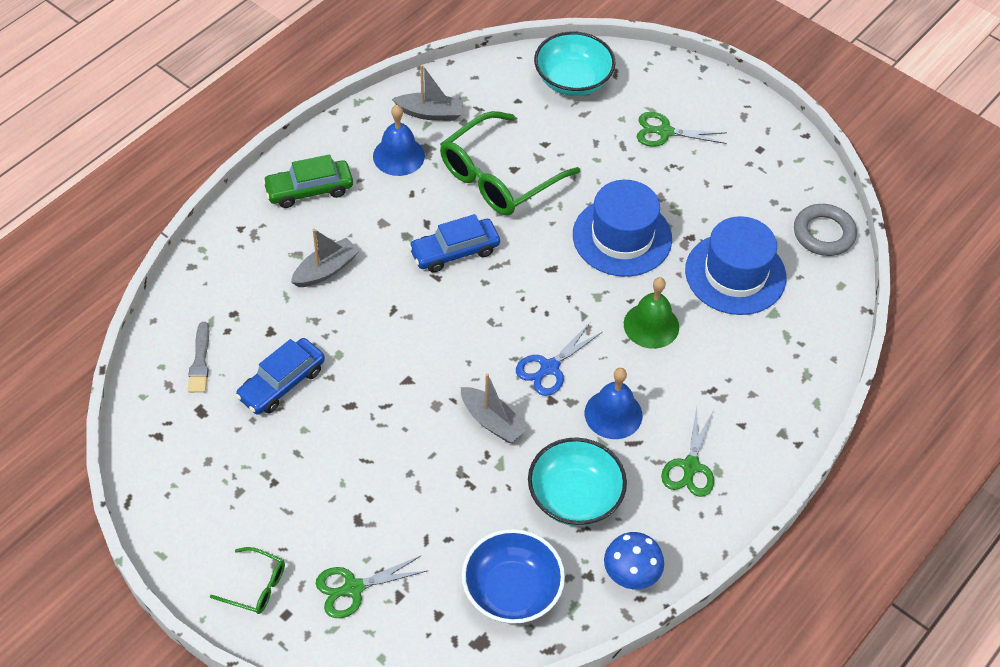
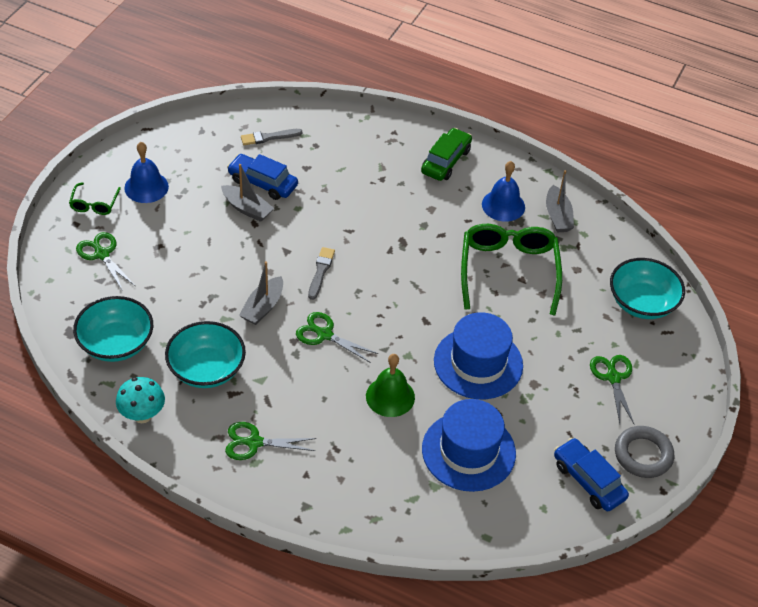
camera: 75 degrees right, 5 degrees down
(309, 190) = (446, 161): green car -> green car turned 60 degrees clockwise
(326, 270) = (373, 185): grey boat -> grey boat (247, 208)
(451, 352) = (320, 272): none -> grey brush
(454, 251) = (419, 256): blue car -> blue car (588, 480)
(498, 177) = (508, 270): green glasses -> green glasses turned 60 degrees clockwise
(512, 591) = (116, 343): blue bowl -> turquoise bowl
(549, 368) = (324, 334): blue scissors -> green scissors
(613, 414) = (291, 383): blue bell -> blue bell (146, 187)
(630, 576) = (142, 415): blue mushroom -> turquoise mushroom
(823, 233) = (544, 517): grey ring -> grey ring (643, 455)

